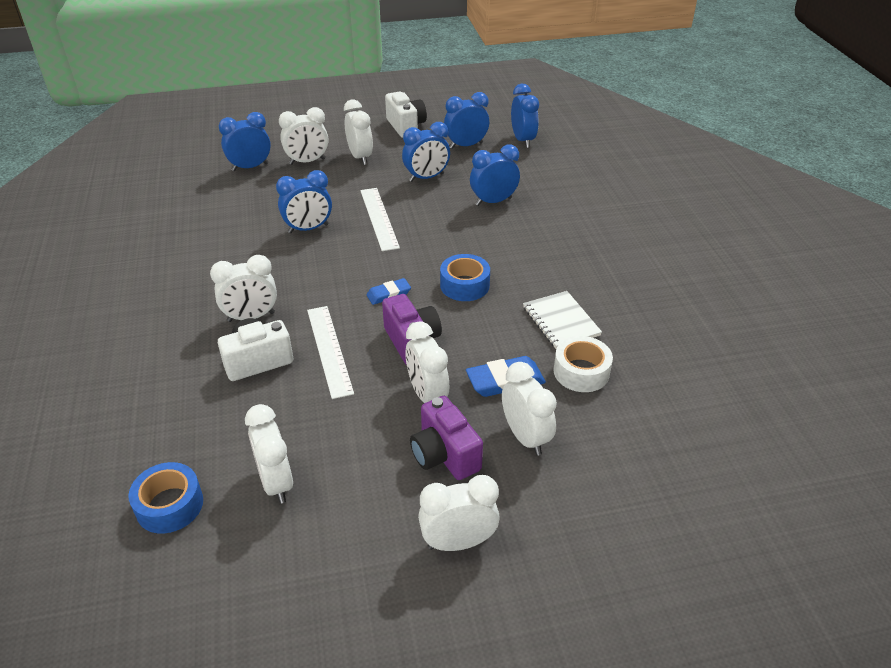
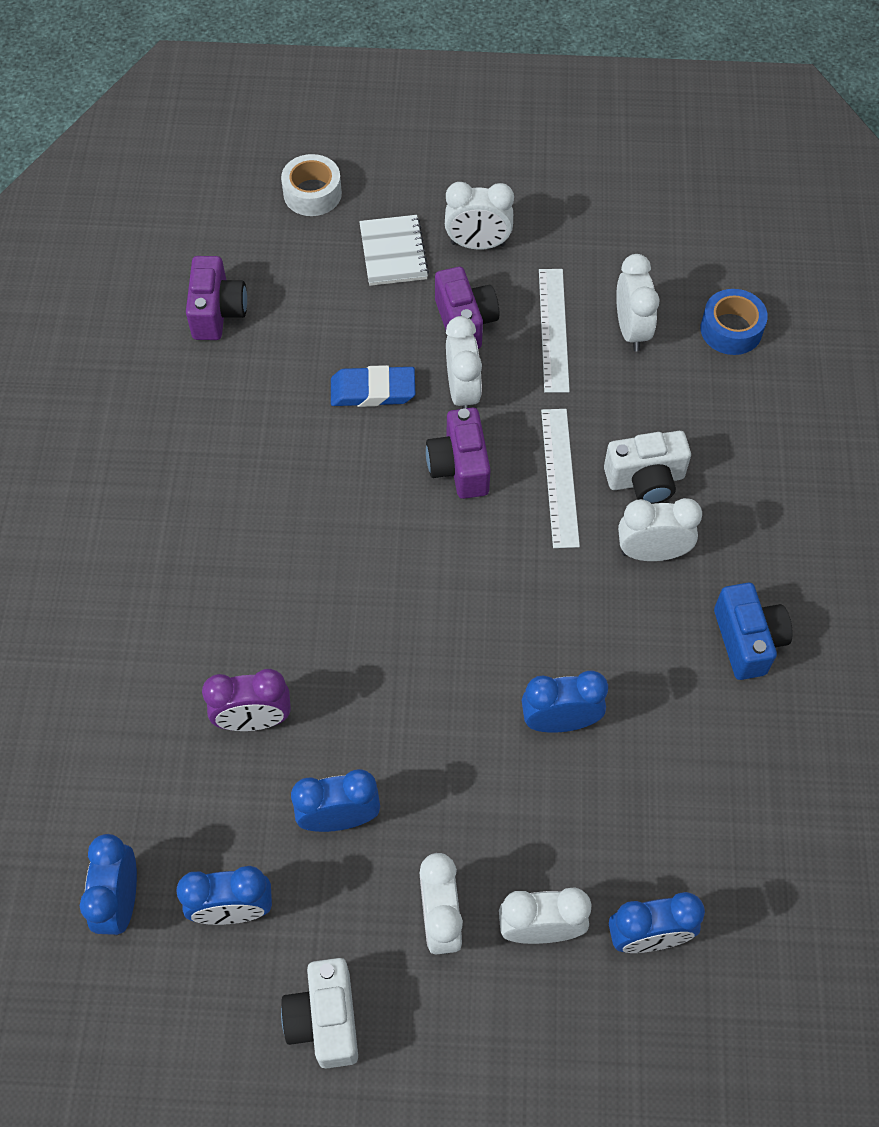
camera: 165 degrees left, 20 degrees up
(181, 283) = (747, 640): none -> blue camera
(379, 218) = (446, 721): white ruler -> white ruler (554, 329)
(388, 294) = (469, 552): blue eraser -> none
(464, 285) = (365, 545): blue tape -> none
(493, 201) = (254, 720): blue clock -> purple clock
(525, 437) = (379, 323): white clock -> none
(561, 321) = (272, 457): white notebook -> white notebook (393, 252)
(581, 372) = (285, 383): white tape -> white tape (312, 193)
(678, 415) = (217, 312): none -> purple camera

